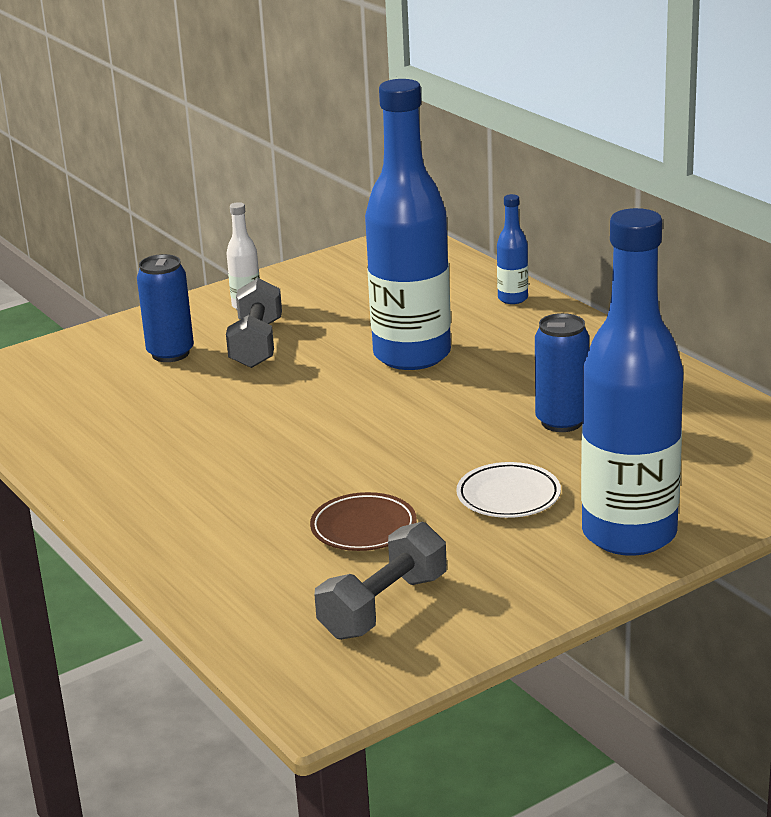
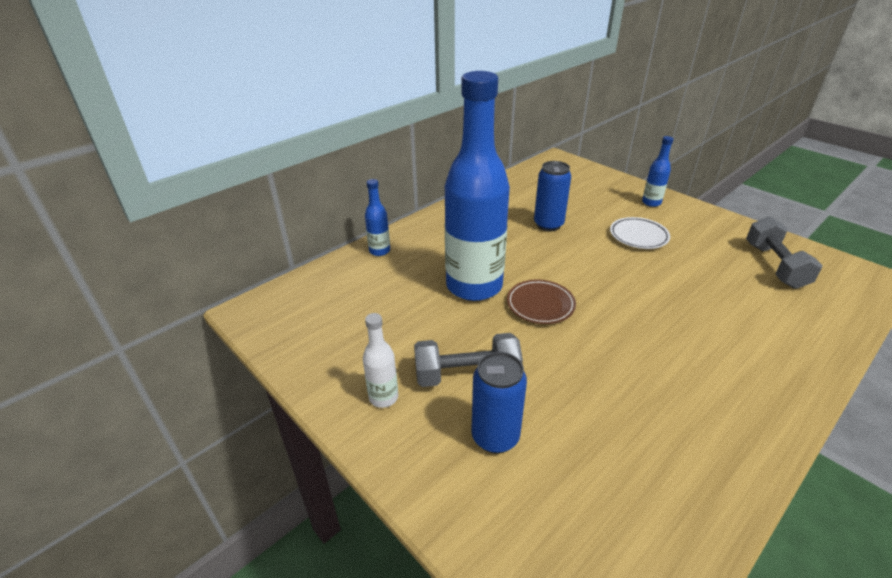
camera: 100 degrees left, 10 degrees up
(363, 528) = (706, 281): brown plate -> brown plate (540, 305)
(383, 606) = (774, 266): grey dumbbell -> grey dumbbell turned 60 degrees clockwise
(629, 534) = (651, 203): blue bottle -> blue bottle, size x0.41

